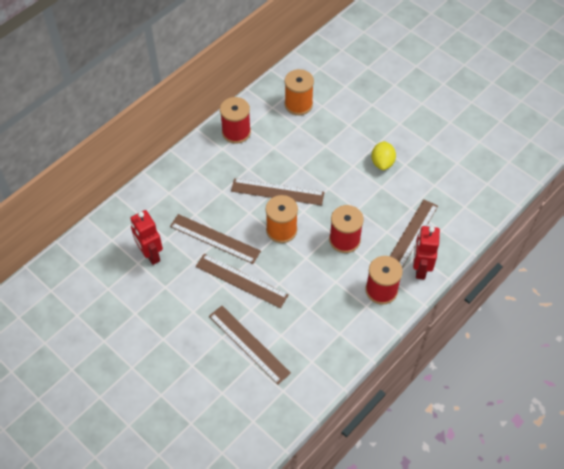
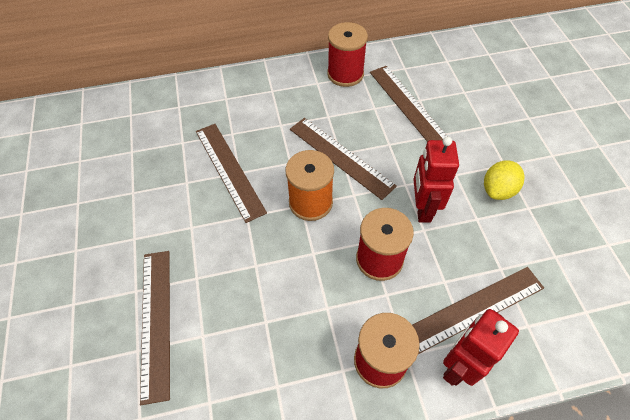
camera: 35 degrees right, 0 degrees up
(150, 255) = (151, 150): red robot -> red robot (422, 208)
(241, 280) = (216, 235): brown ruler -> brown ruler (408, 105)
(298, 104) = (437, 78): orange spool -> none

